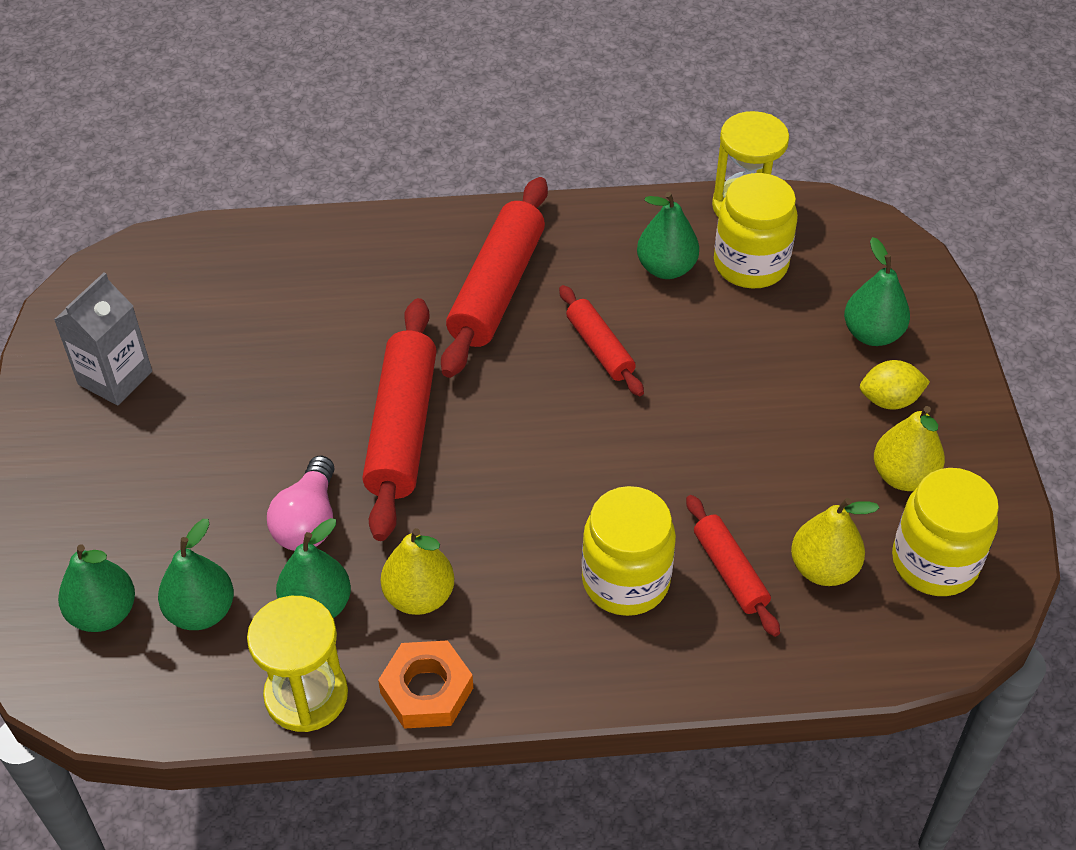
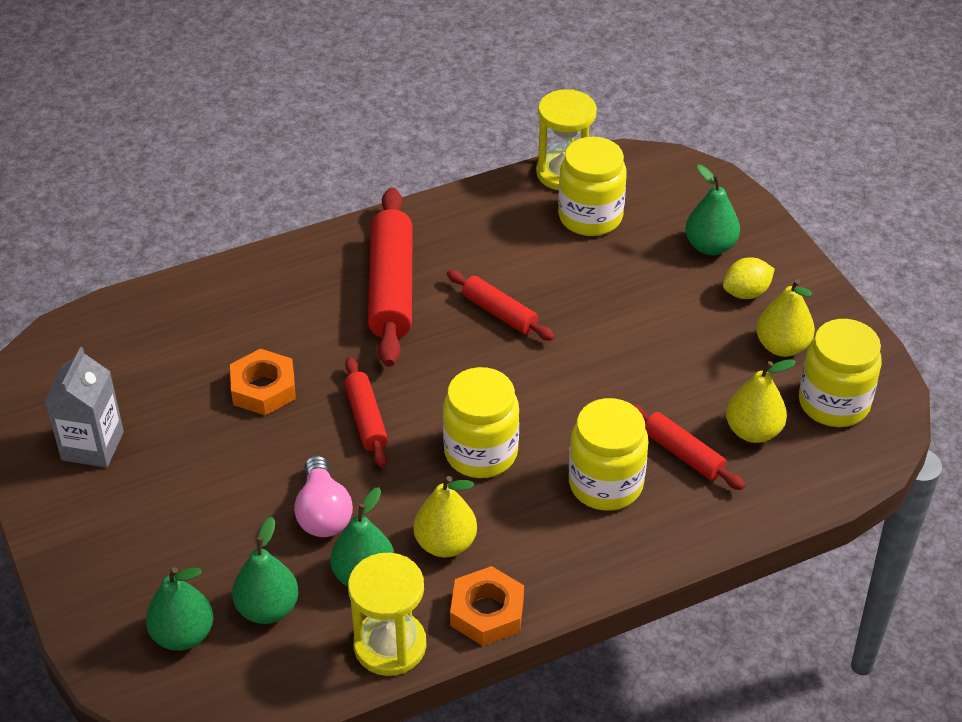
camera: 20 degrees left, 5 degrees down
(313, 364) = (263, 388): none -> orange nut
(401, 428) = (366, 419): red rolling pin -> red rolling pin, size x0.56
(505, 503) = (481, 453): none -> yellow jar
(666, 268) = (523, 237): green pear -> none

